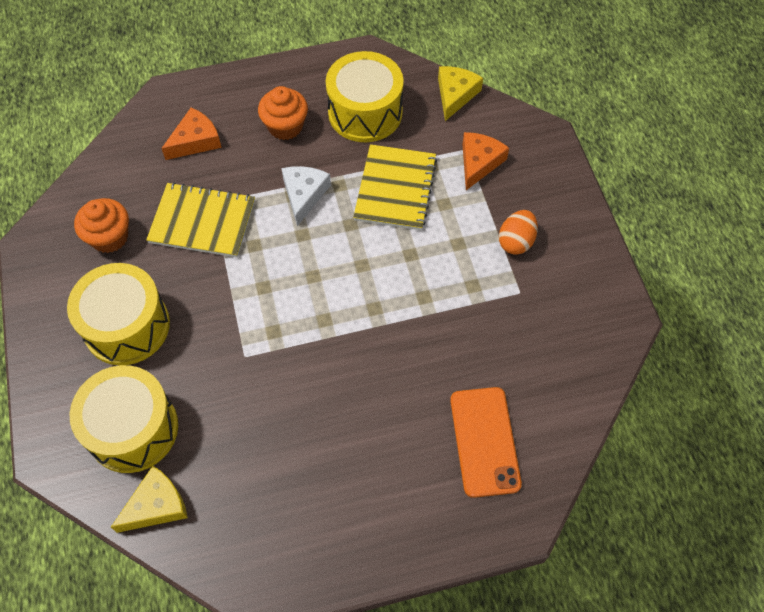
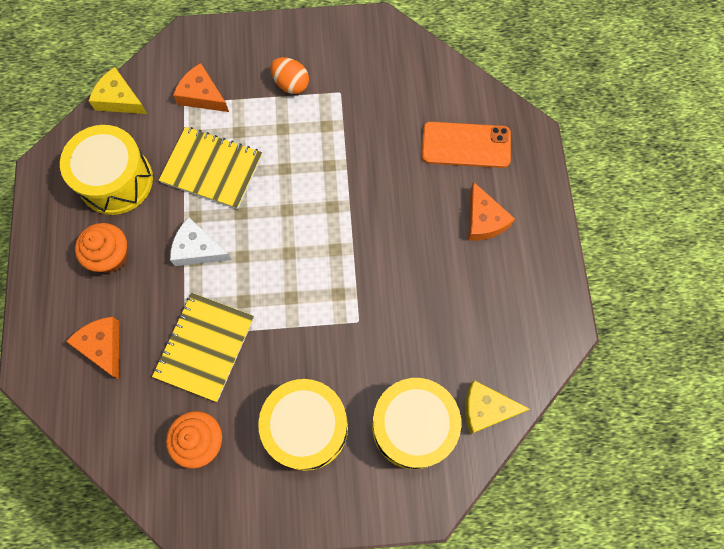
camera: 80 degrees left, 10 degrees up
(156, 505) = (486, 409): yellow cheese -> yellow cheese turned 60 degrees counterclockwise
(388, 475) = (484, 220): none -> orange cheese

